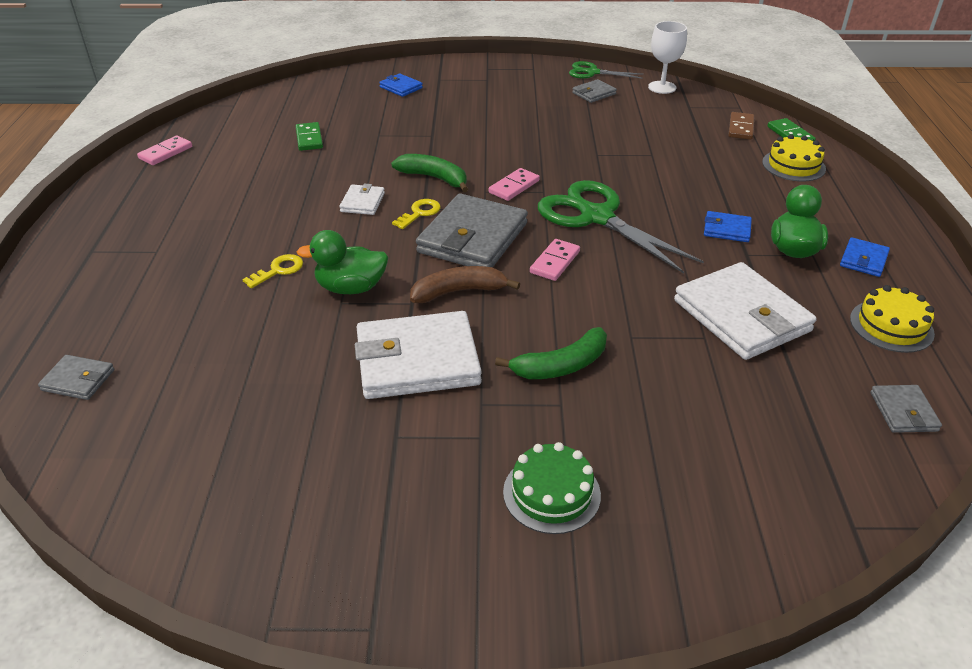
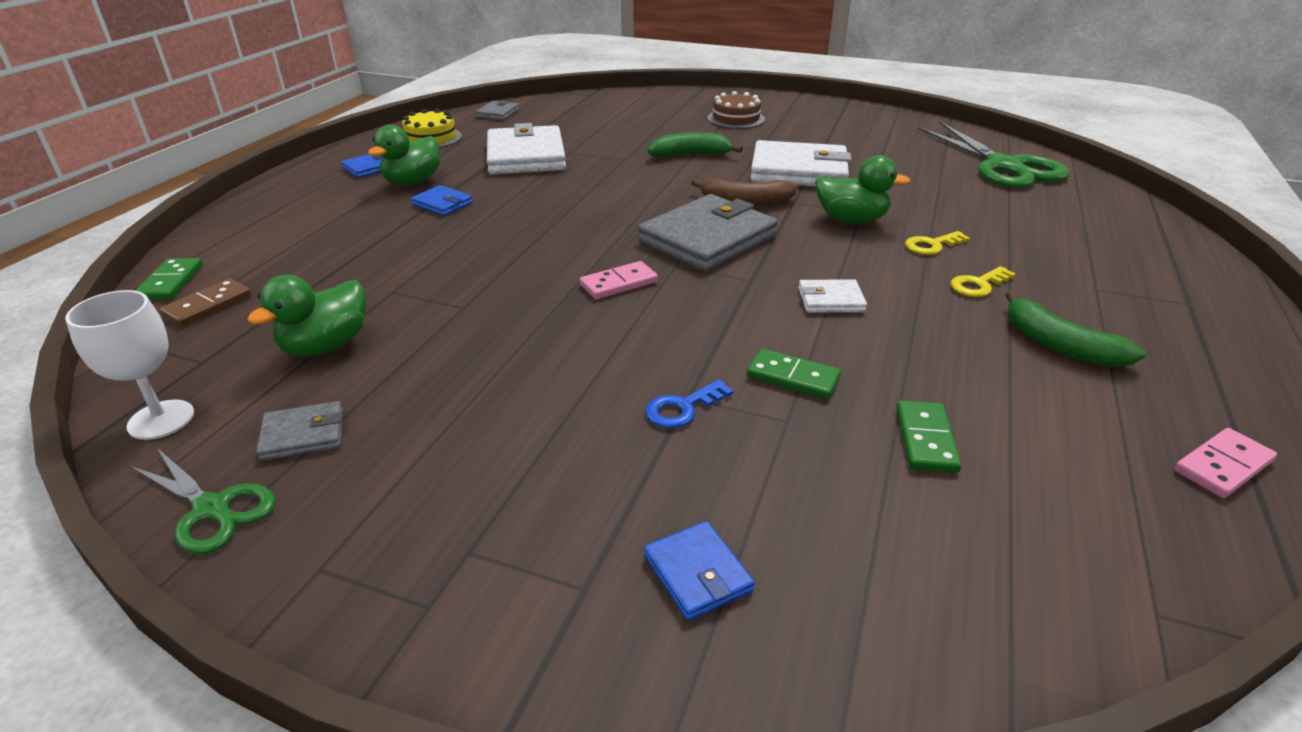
camera: 160 degrees left, 5 degrees down
(78, 380) = (1088, 200): grey wallet -> none
(362, 202) = (831, 300): white wallet -> white wallet turned 60 degrees clockwise
(379, 153) = (793, 377): none -> green domino
(419, 213) = (758, 274): yellow key -> yellow key (978, 285)
(432, 130) = (682, 408): none -> blue key
(434, 178) = (719, 315): green banana -> green banana (1059, 345)
(551, 493) = (736, 119): green cake -> brown cake
(555, 262) = (639, 207): pink domino -> none
(596, 217) = (556, 235): green scissors -> green scissors (1004, 166)
(640, 122) = (326, 346): none -> green duck
(793, 165) = (255, 245): yellow cake -> none

